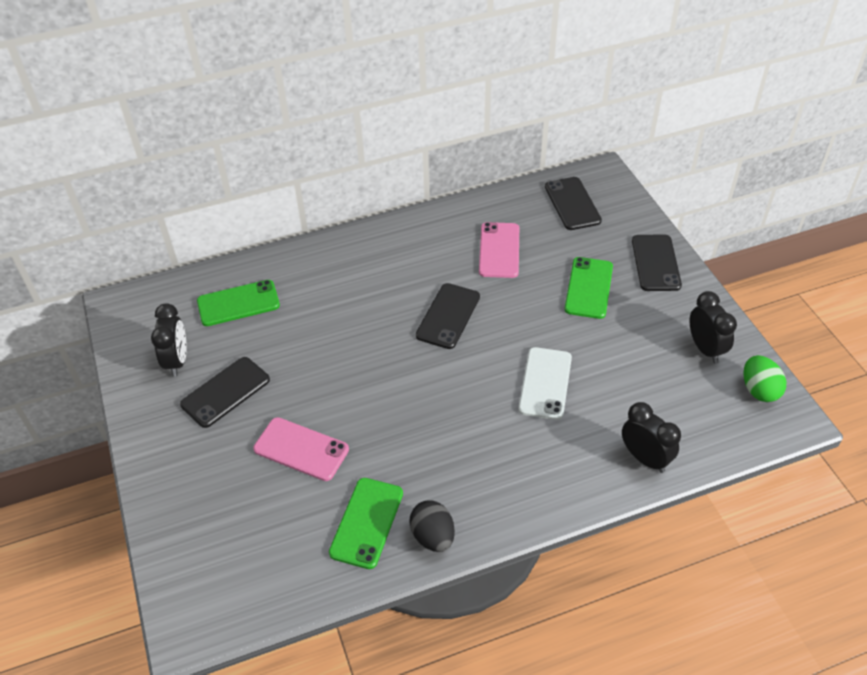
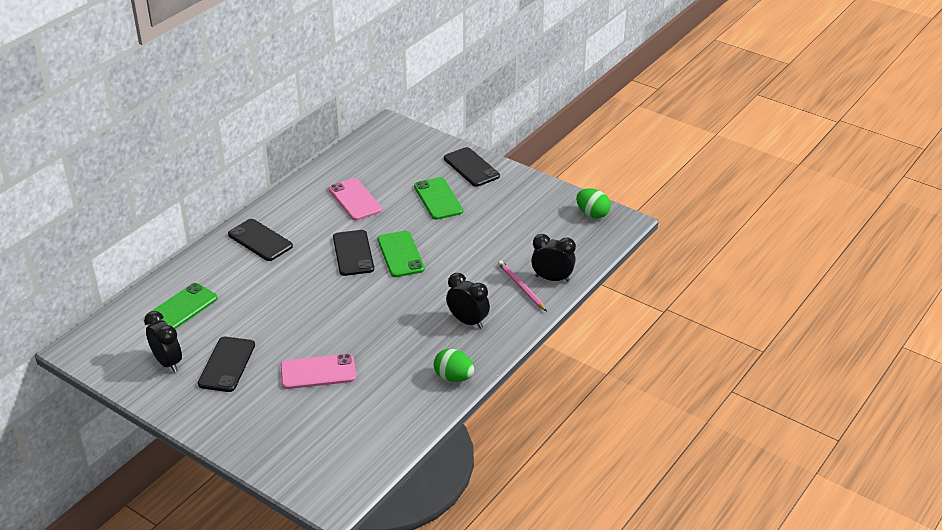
camera: 35 degrees left, 10 degrees down
(367, 523) = (403, 390): green phone -> green phone (400, 254)
(433, 536) = (453, 377): black egg -> green egg
(545, 383) = (455, 265): white phone -> none
(572, 204) = (383, 152): black phone -> black phone (260, 240)
(599, 452) = (521, 287): none -> pink pencil
(705, 349) = (542, 204): black clock -> black clock (468, 321)

